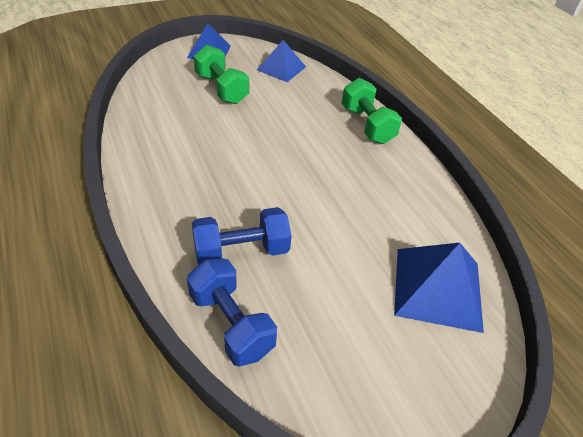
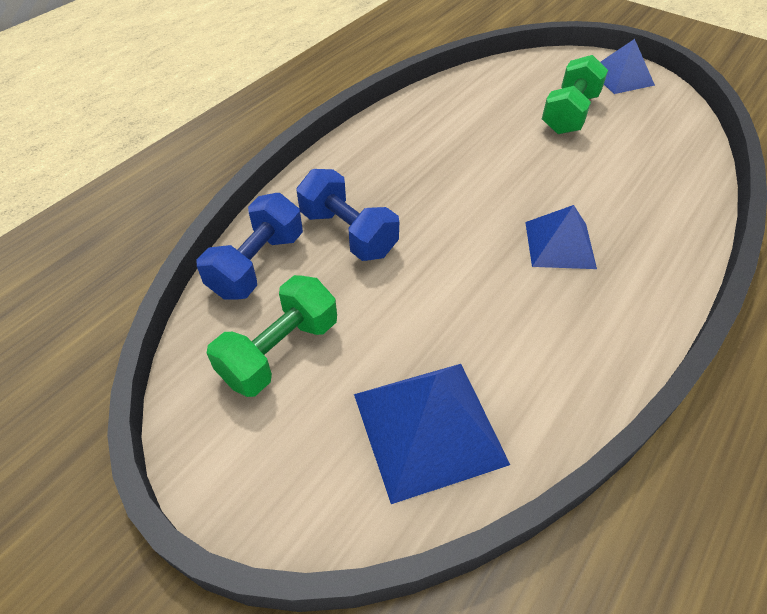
camera: 65 degrees right, 5 degrees up
(281, 68) = (670, 137): blue pyramid -> blue pyramid (559, 244)
(367, 125) = (661, 253): green dumbbell -> green dumbbell (280, 351)

